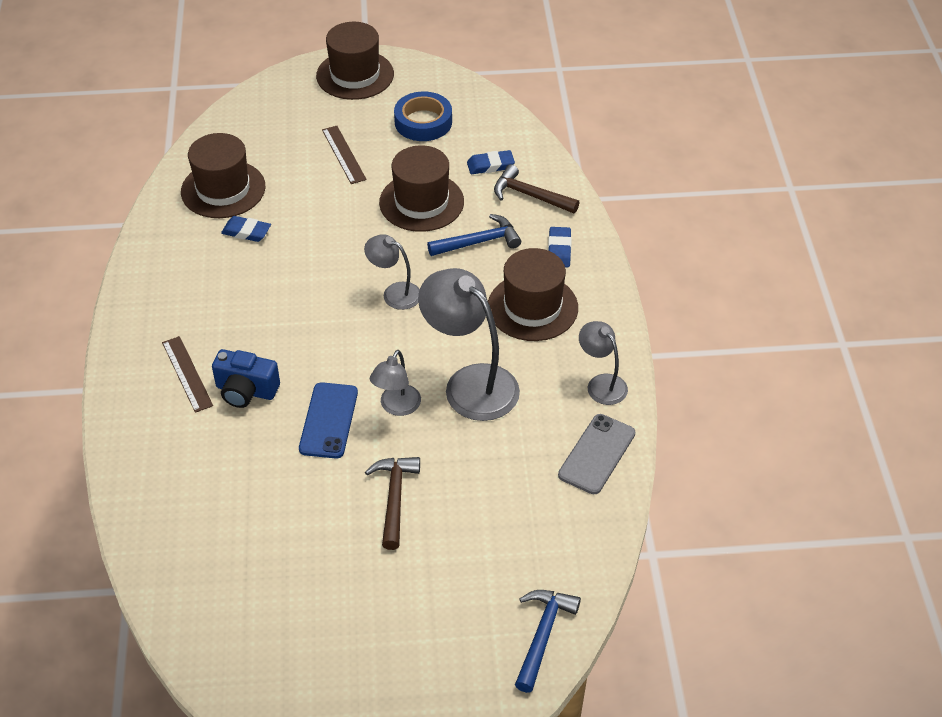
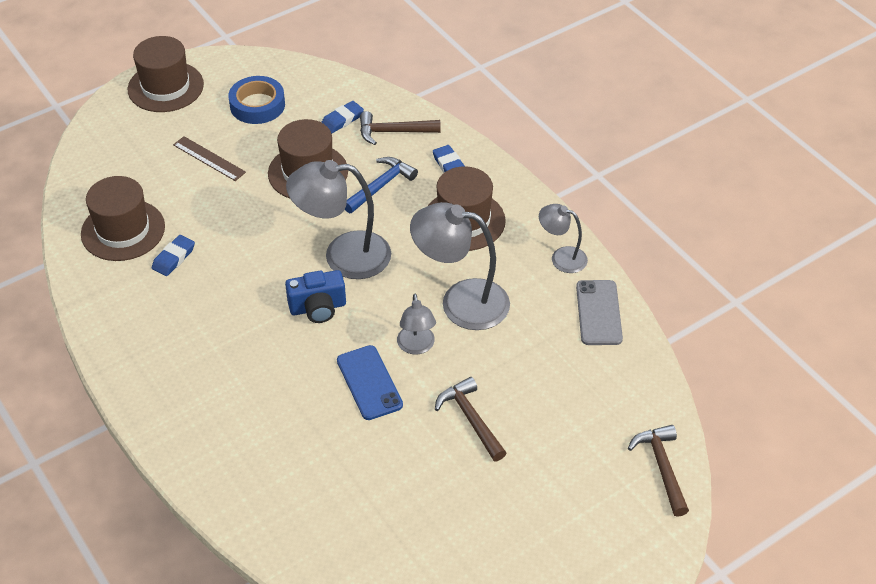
camera: 30 degrees left, 0 degrees up
(187, 374) = (216, 399): brown ruler -> none
(246, 232) = (173, 258): blue eraser -> blue eraser turned 45 degrees counterclockwise
(246, 391) = (280, 390): blue camera -> blue camera (318, 308)
(394, 293) = (343, 256): grey lamp -> grey lamp, size x1.82
(542, 635) = (662, 467): blue hammer -> brown hammer

